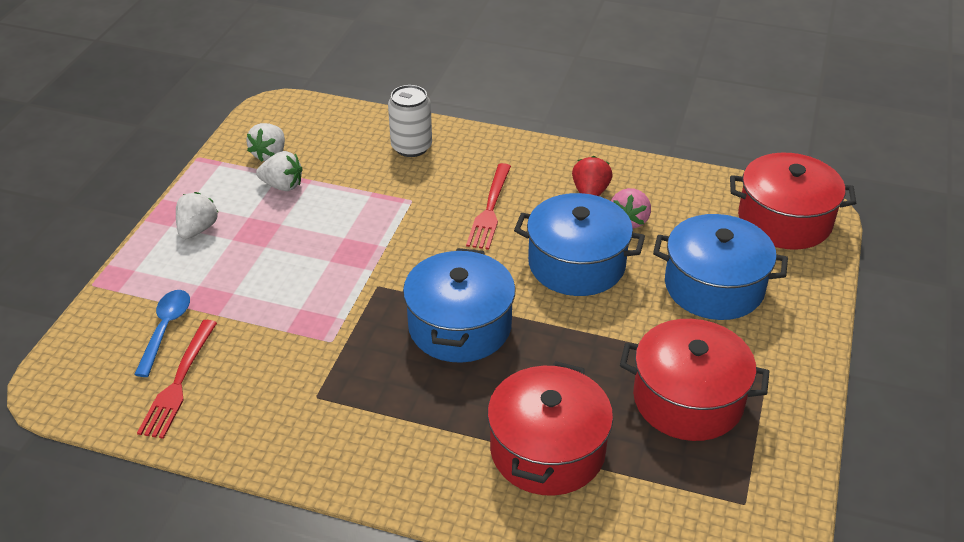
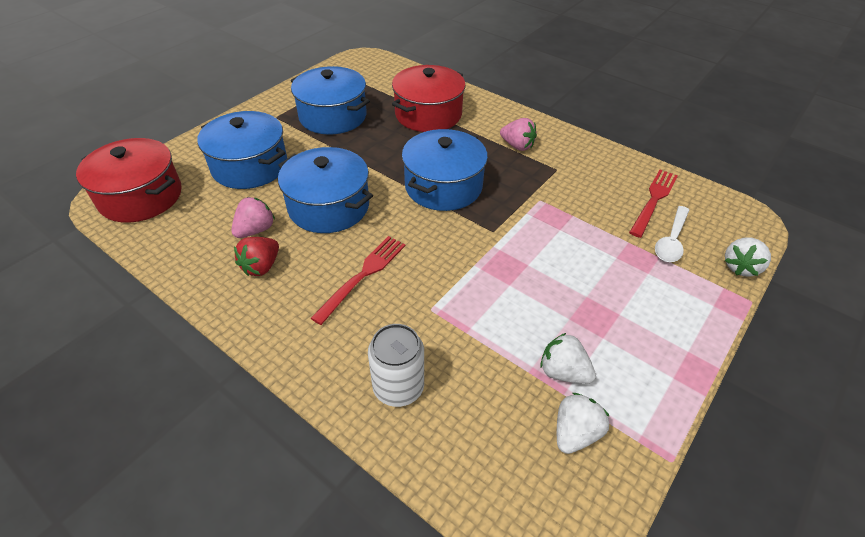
camera: 160 degrees left, 5 degrees up
(165, 330) = (671, 240): blue spoon -> white spoon
(197, 229) = (657, 337): white strawberry -> white strawberry (740, 267)
(383, 424) = (517, 146): none -> pink strawberry
(688, 399) = (333, 116): red pot -> blue pot

